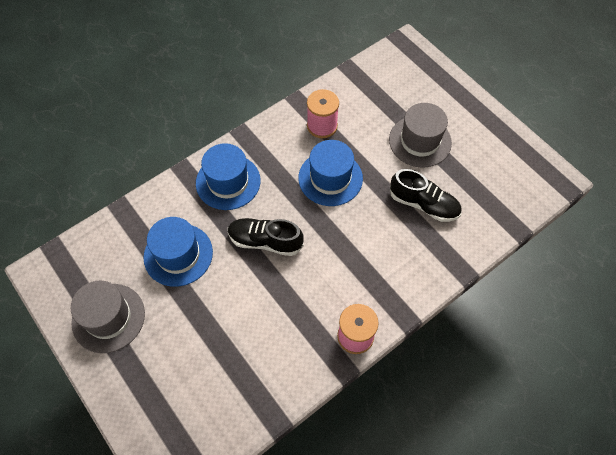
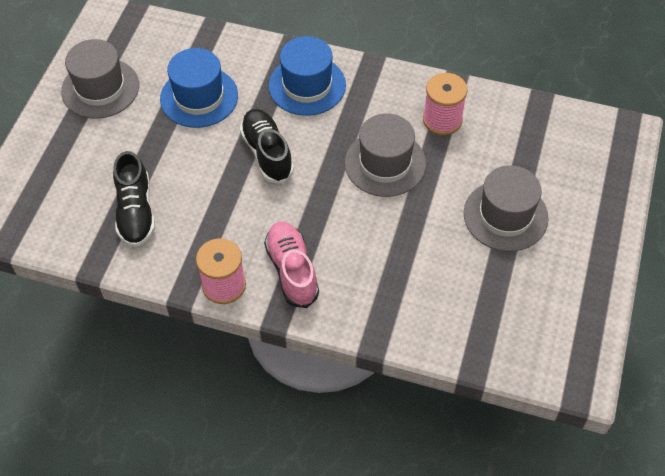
camera: 55 degrees right, 5 degrees down
(330, 178) = (385, 163): blue hat -> grey hat
(374, 285) = (292, 270): none -> pink shoe
(423, 204) = (426, 262): black shoe -> black shoe (136, 212)

